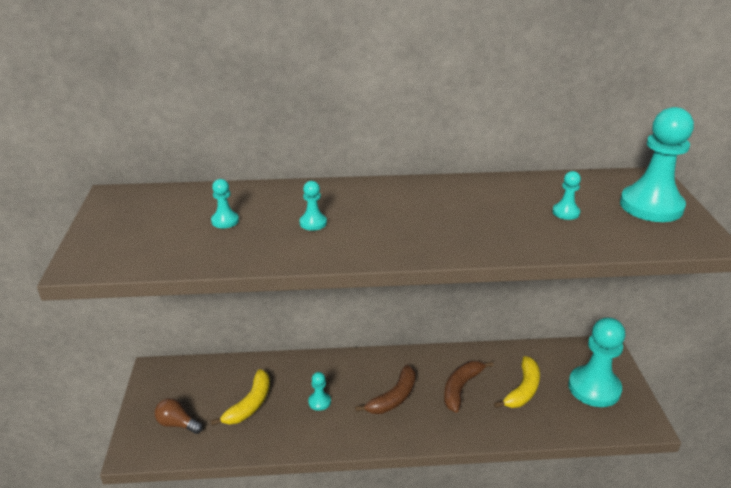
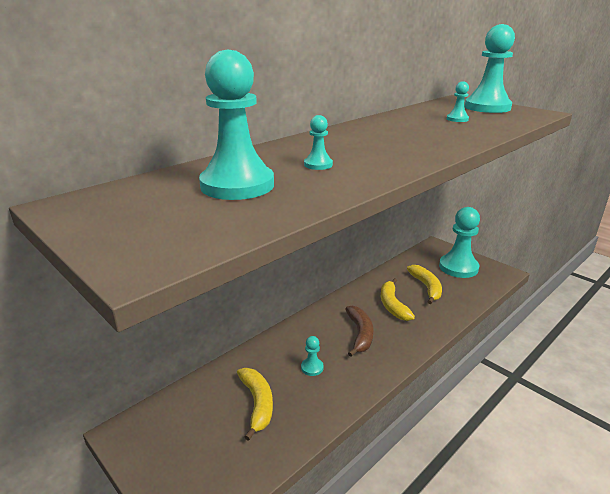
camera: 40 degrees left, 5 degrees down
(177, 424) = (207, 463): brown light bulb -> none
(225, 221) = (237, 185): turquoise pawn -> turquoise pawn, size x2.29
(461, 388) = (392, 305): brown banana -> yellow banana

